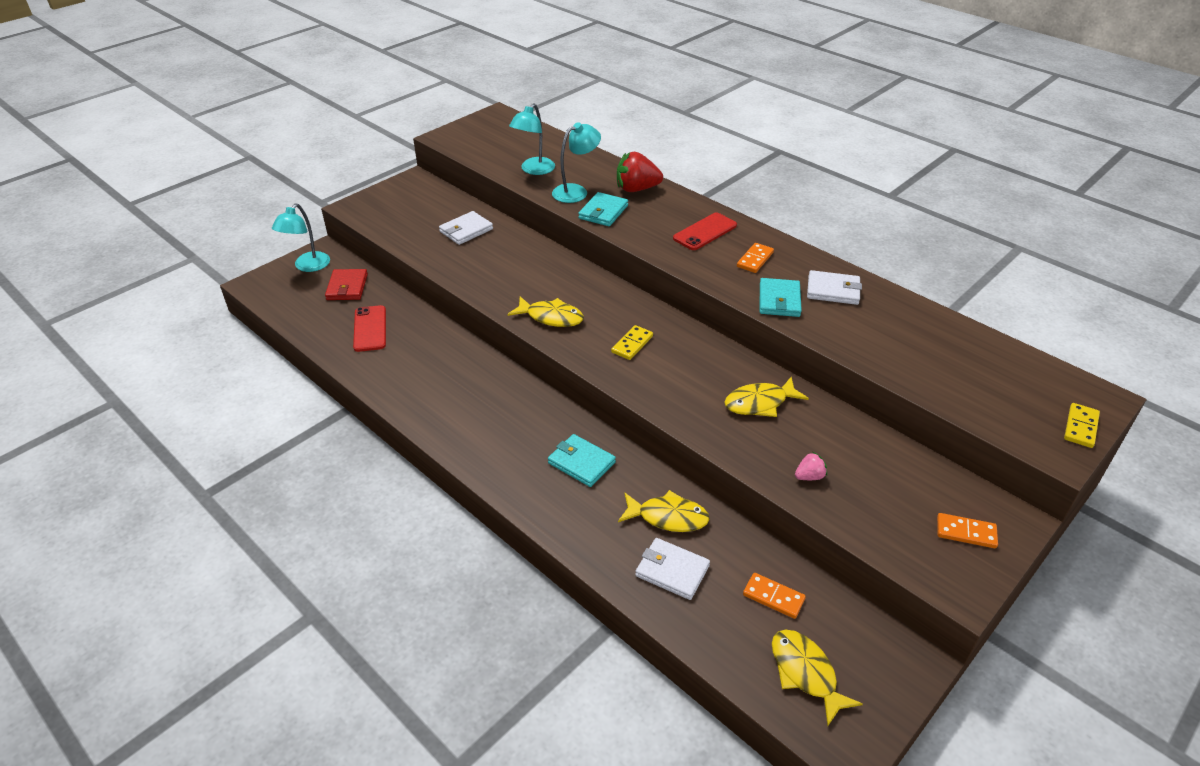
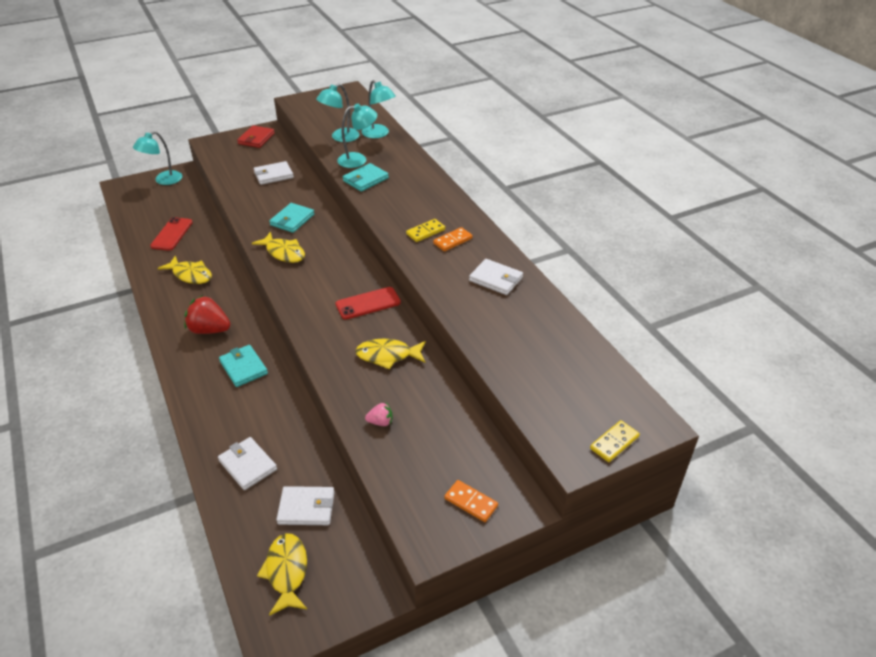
camera: 20 degrees right, 0 degrees up
(347, 287) = (178, 201): red wallet -> red wallet (256, 139)
(575, 158) = (379, 134): none -> turquoise lamp
(632, 344) = (326, 287): yellow domino -> yellow domino (425, 232)
(636, 189) = (406, 167): red strawberry -> red strawberry (209, 330)
(668, 517) = (275, 425): yellow fish -> yellow fish (190, 275)
(705, 232) = (431, 211): red phone -> red phone (368, 303)
(773, 597) = (306, 508): orange domino -> white wallet
(779, 300) = (445, 277): turquoise wallet -> turquoise wallet (292, 220)

